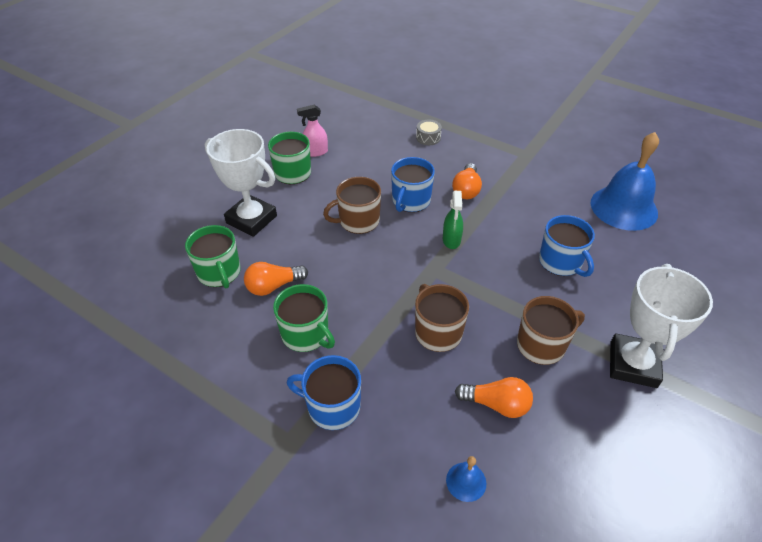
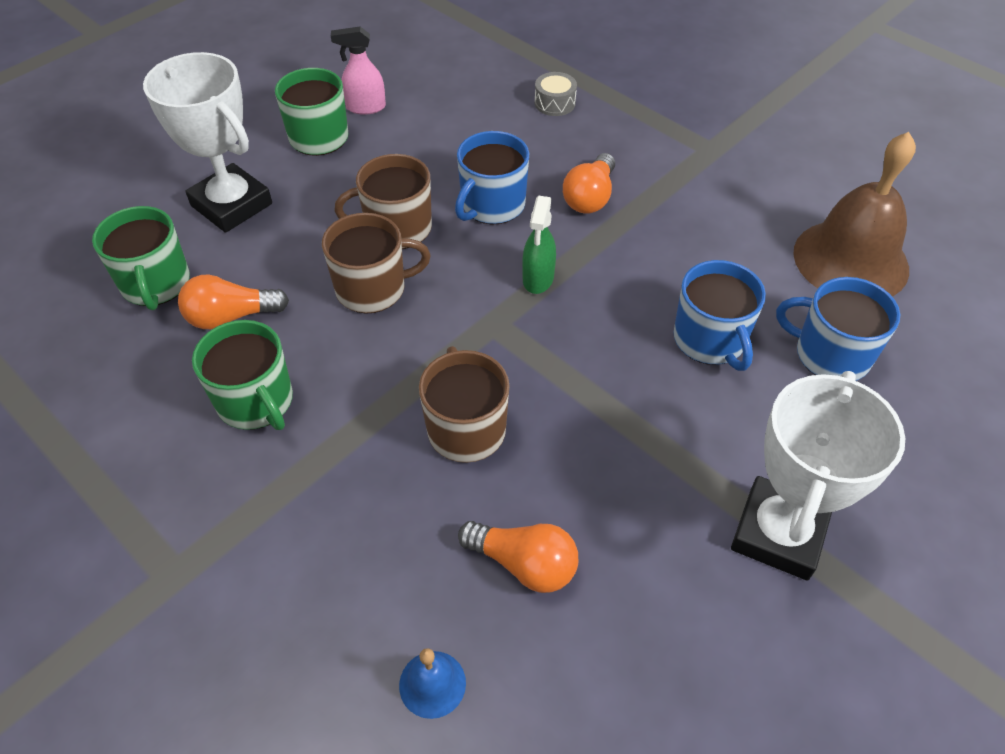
camera: 10 degrees right, 5 degrees up
(332, 407) = (259, 525): blue mug -> blue mug (830, 354)
(542, 345) = (632, 476): brown mug -> brown mug (372, 289)
(624, 207) = (850, 260): blue bell -> brown bell

